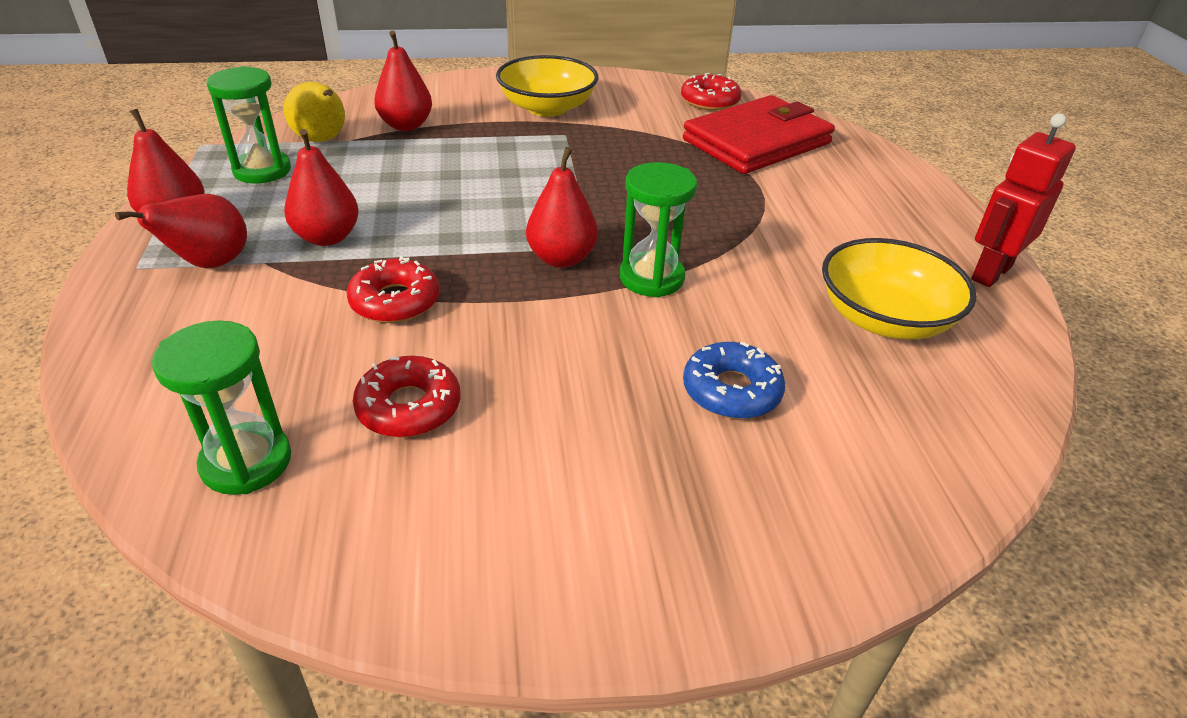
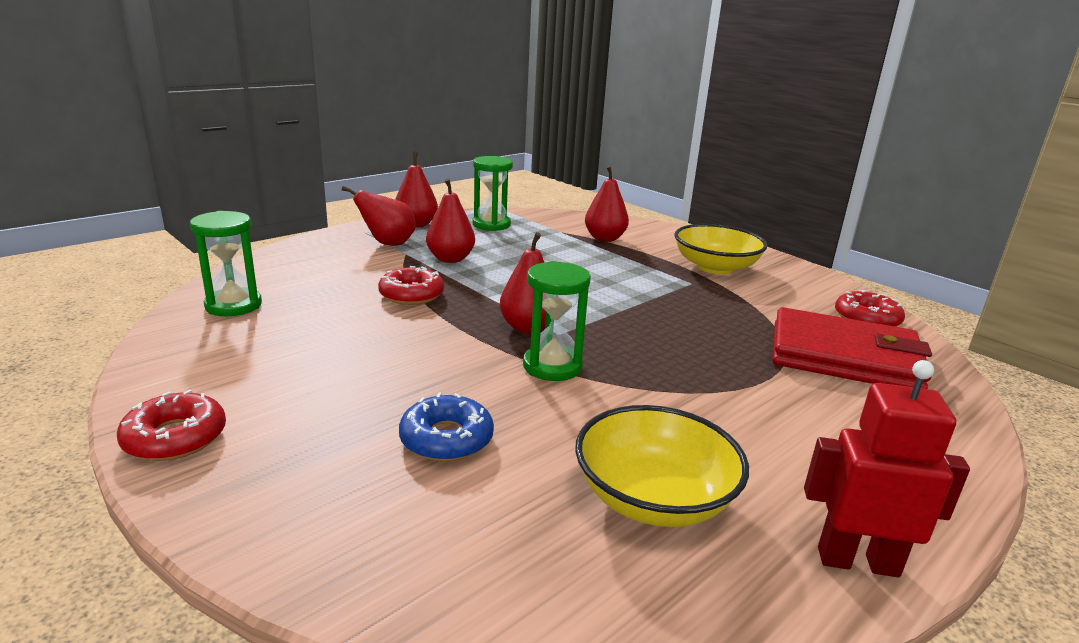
camera: 55 degrees right, 15 degrees down
(322, 140) = (547, 226): yellow pear -> none
(409, 407) = (314, 330): red donut -> red donut (175, 437)

